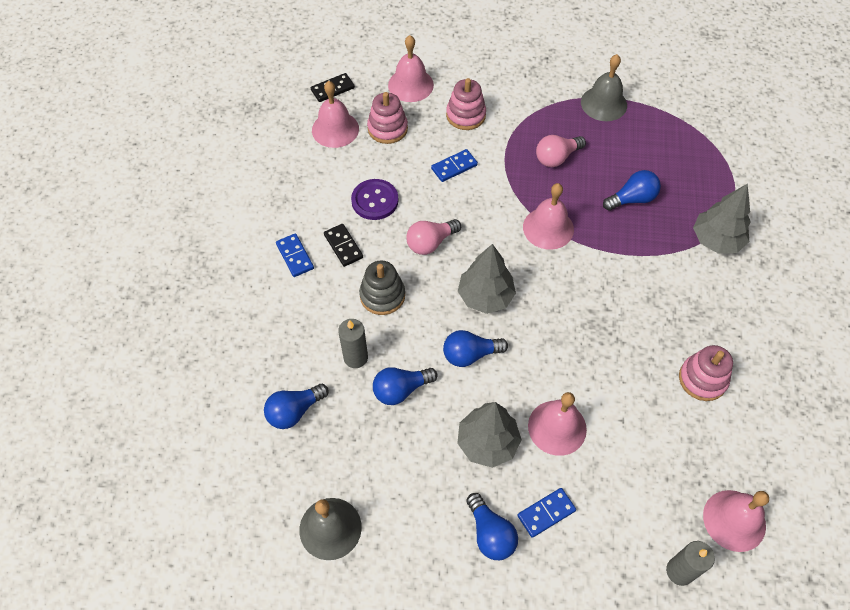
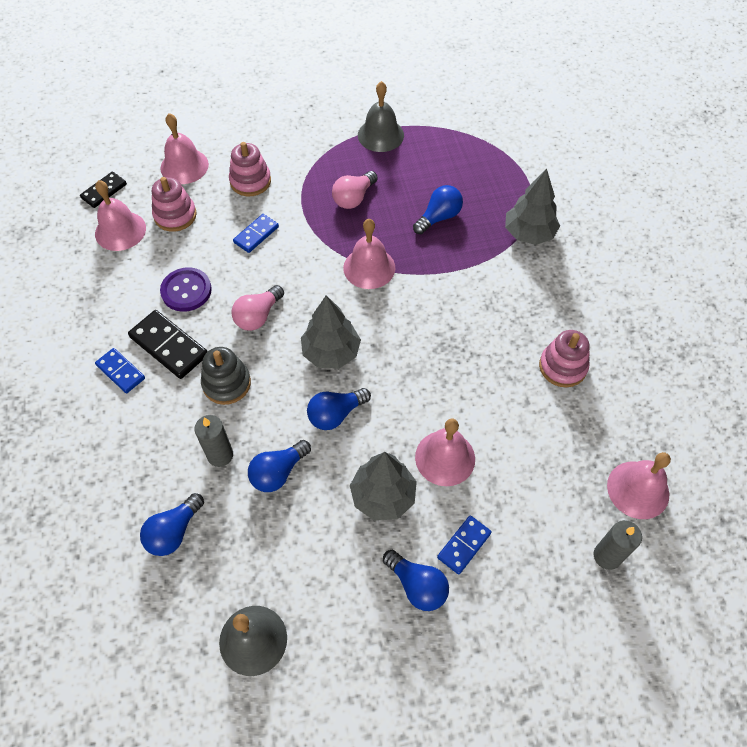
camera: 20 degrees left, 0 degrees up
(343, 246) = (169, 346): black domino -> black domino, size x1.59

